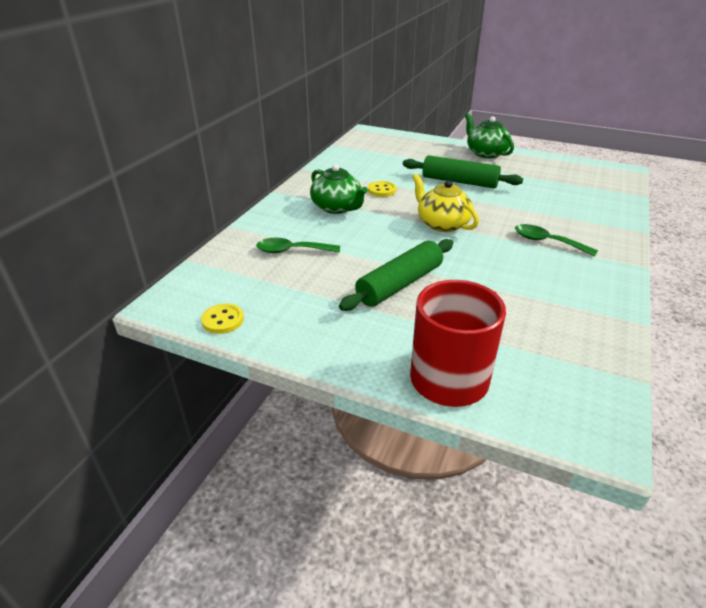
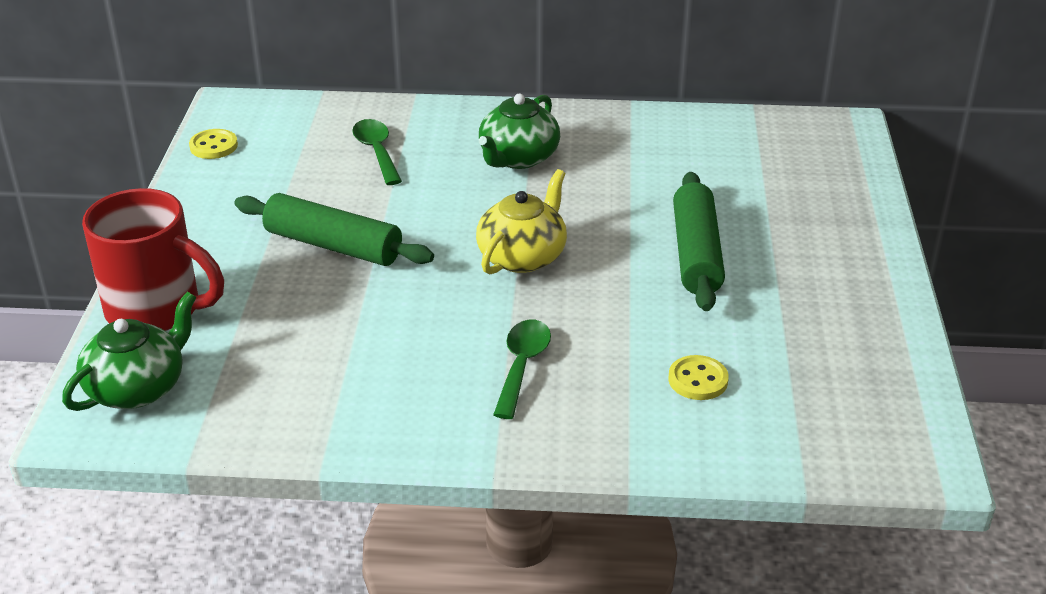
camera: 70 degrees right, 0 degrees up
(382, 190) = (604, 184): yellow button -> yellow button (698, 380)
(486, 153) = (861, 269): green teapot -> green teapot (138, 388)

